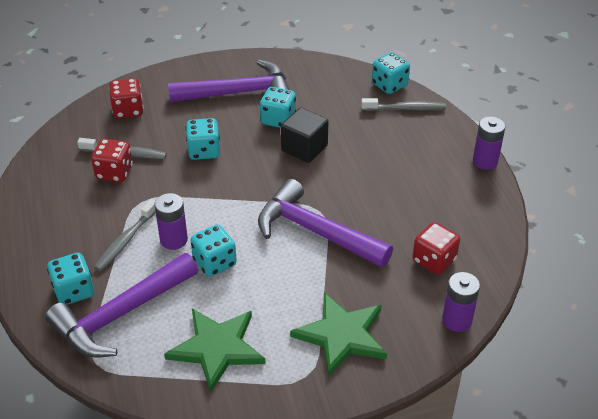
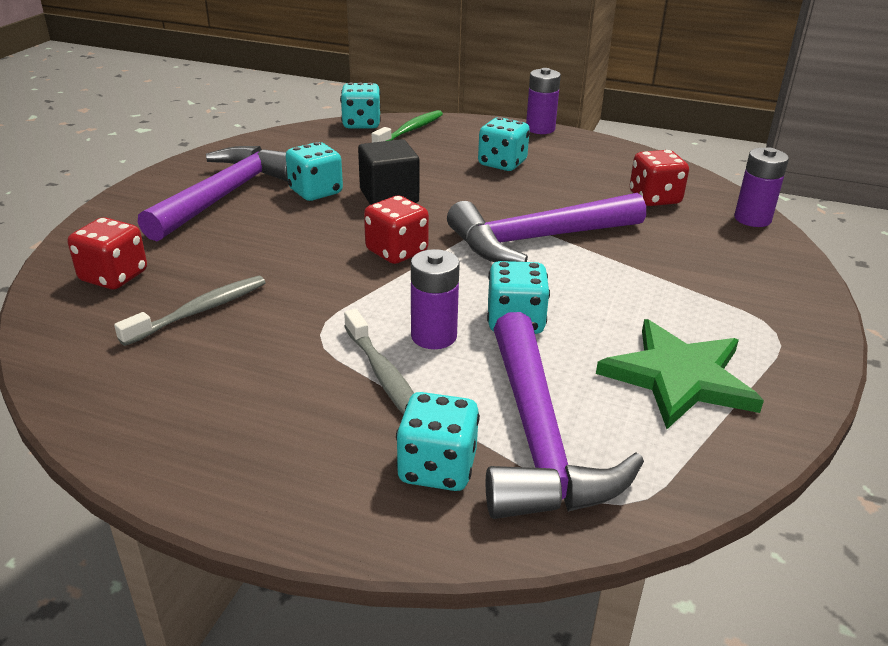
camera: 55 degrees left, 10 degrees down
(114, 172) = (225, 334): red dice -> red dice (396, 252)
(204, 151) = (294, 254): turquoise dice -> turquoise dice (502, 163)
(341, 335) = (724, 285): green star -> none
(406, 109) = (410, 130): grey toothbrush -> green toothbrush

